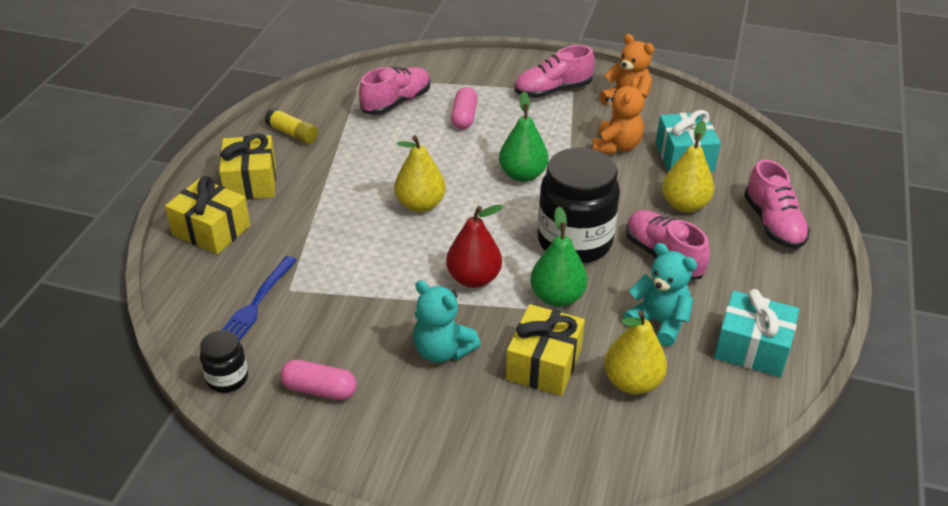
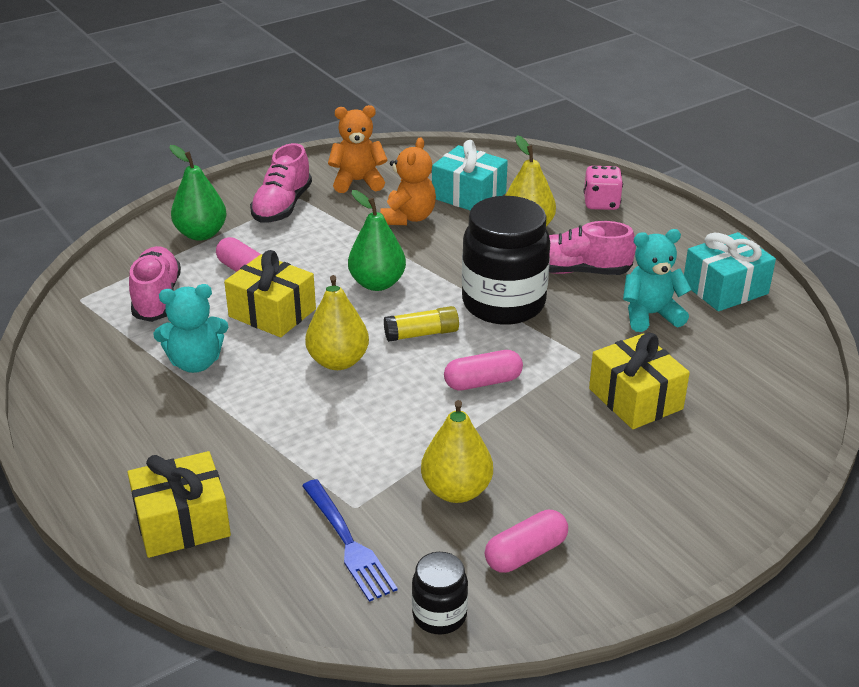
camera: 50 degrees left, 5 degrees down
(251, 182) = (139, 455): yellow gift -> yellow gift (272, 313)
(292, 134) = (100, 388): yellow glue stick -> yellow glue stick (422, 334)
(442, 350) = (557, 448): turquoise teddy bear -> turquoise teddy bear (195, 362)
(473, 278) = (483, 382): red pear -> pink capsule
(557, 297) = (562, 349): green pear -> green pear (201, 234)
(616, 146) = (408, 218): orange teddy bear -> orange teddy bear turned 45 degrees clockwise
(632, 382) = (704, 364): yellow pear -> yellow pear (456, 490)
(773, 224) = (601, 203): pink shoe -> pink dice

